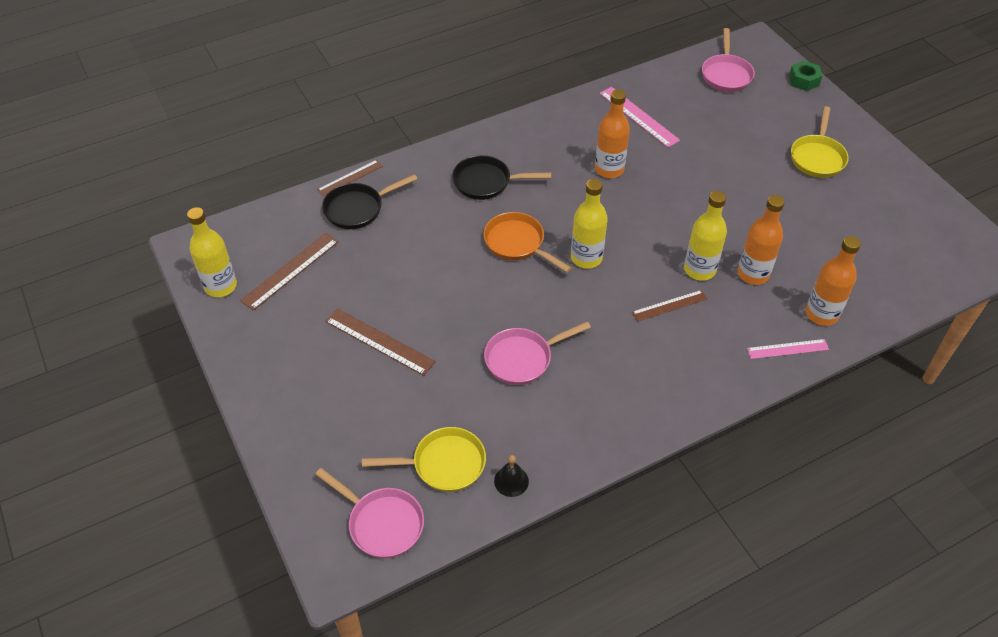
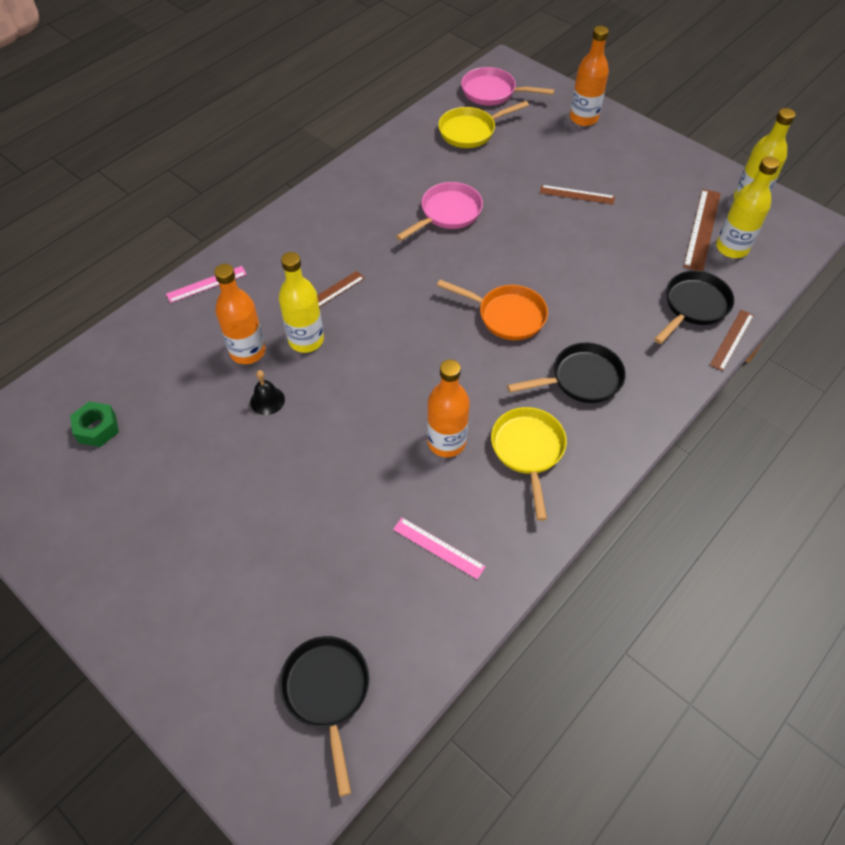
camera: 160 degrees right, 5 degrees up
(379, 341) = (577, 194): brown ruler -> brown ruler, size x0.66
(511, 481) = (416, 134): black bell -> black bell (267, 400)
(586, 258) = (429, 320): yellow bottle -> yellow bottle (732, 248)
(638, 116) = (438, 547): pink ruler -> pink ruler, size x0.66
(726, 74) = (327, 692): pink pan -> black pan
(804, 80) = (195, 723): green nut -> green nut (97, 428)
(817, 157) = (174, 550): yellow pan -> yellow pan (528, 451)
(821, 314) = (172, 327): orange bottle -> orange bottle (583, 118)

